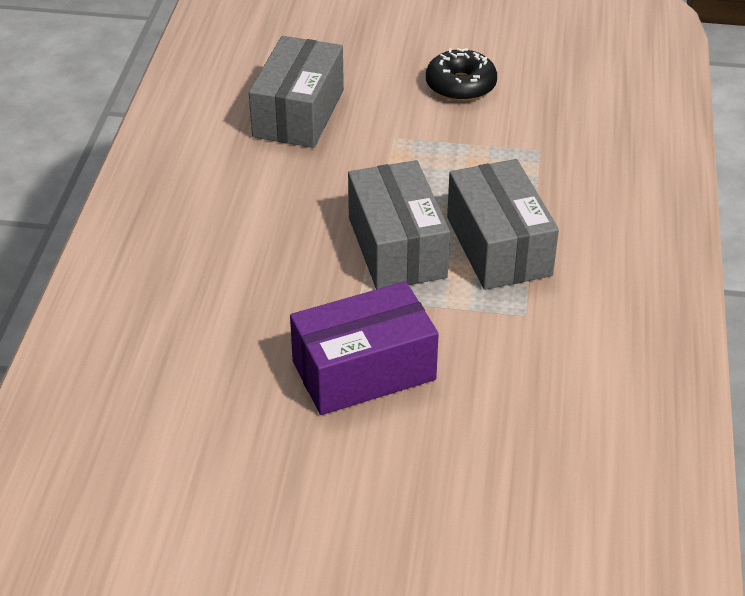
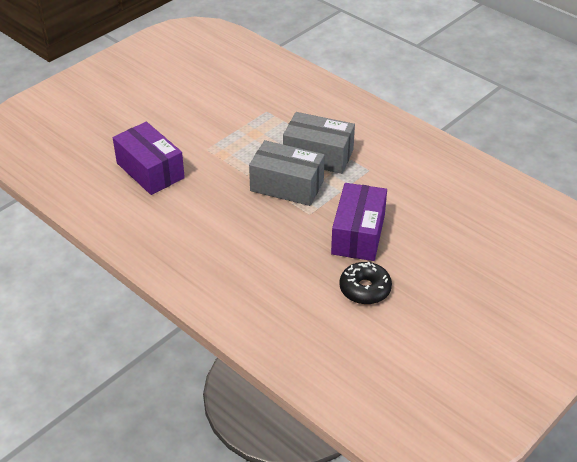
camera: 55 degrees left, 0 degrees up
(298, 113) = (150, 171): grey box -> purple box
(460, 86) = (192, 110): black donut -> black donut (365, 289)

